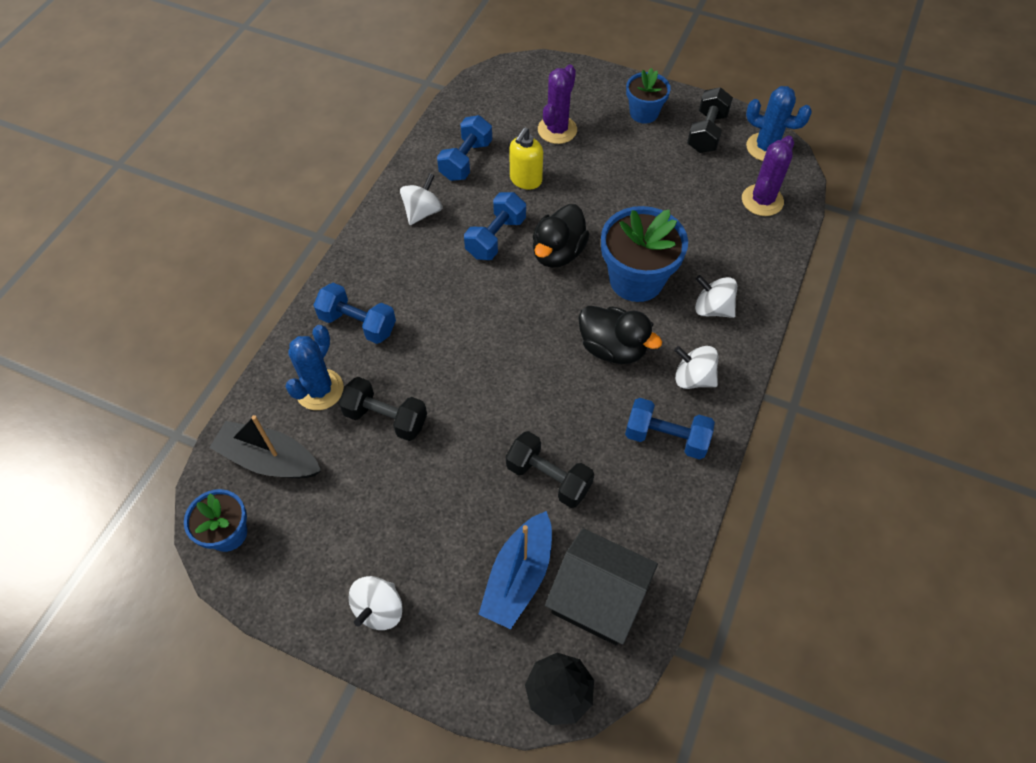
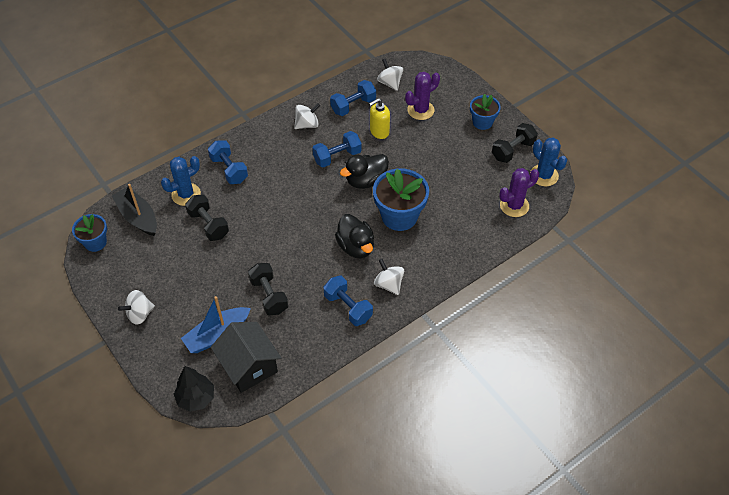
camera: 30 degrees right, 5 degrees down
(712, 308) = (431, 252): white spinning top -> white spinning top (390, 83)

